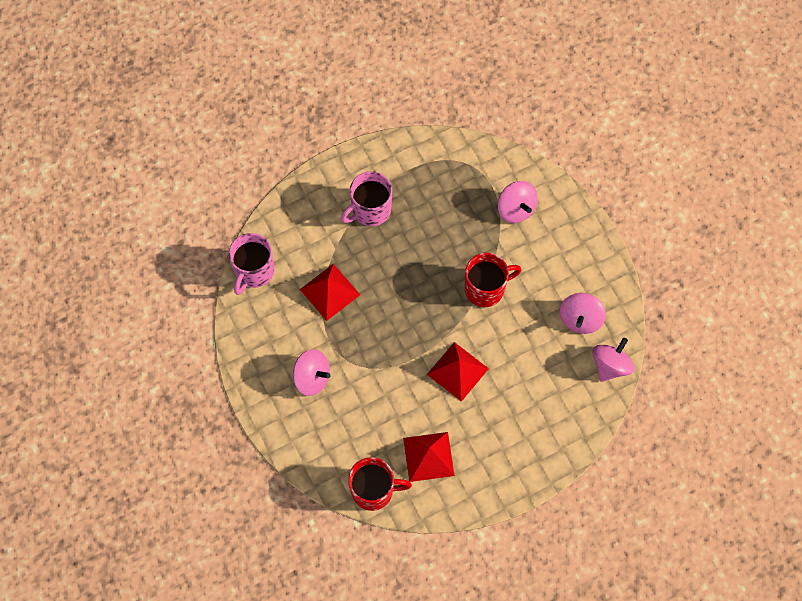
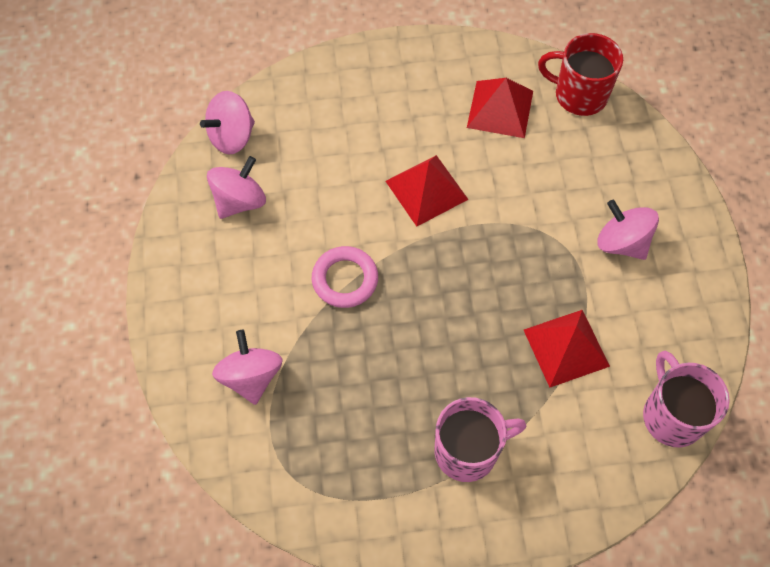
camera: 160 degrees left, 5 degrees down
(254, 271) = (672, 415): pink mug -> pink mug turned 60 degrees counterclockwise
(486, 288) = (345, 279): red mug -> pink ring

